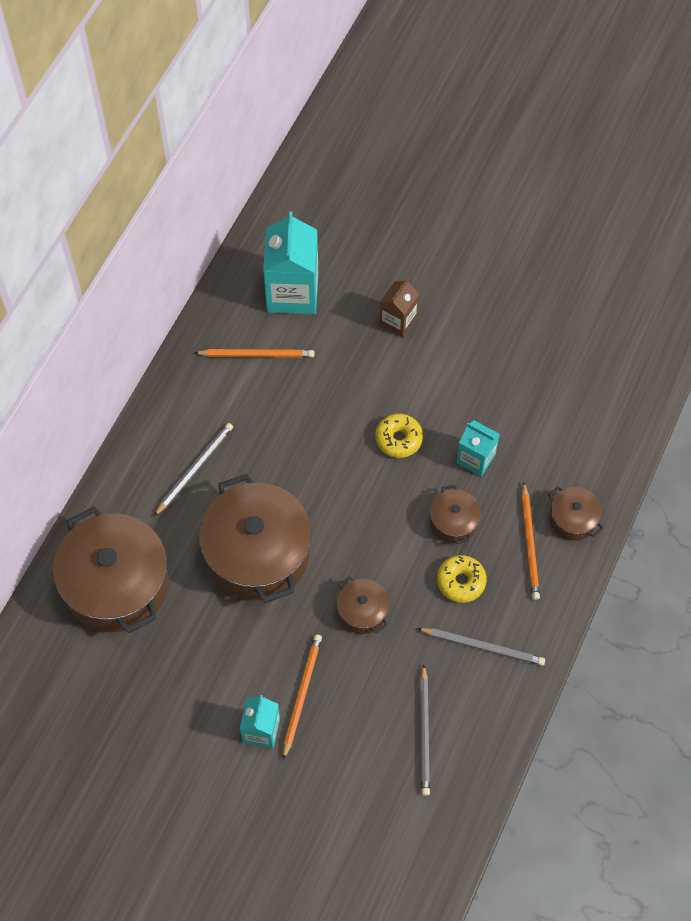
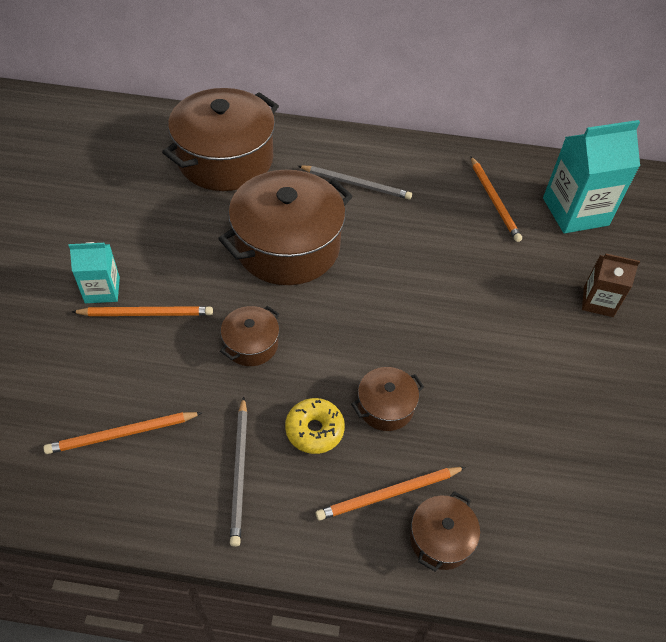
camera: 70 degrees right, 10 degrees down
(398, 439) = (461, 332): yellow donut -> none
(424, 732) = (122, 434): grey pencil -> orange pencil
(475, 458) = (473, 411): turquoise carton -> none

